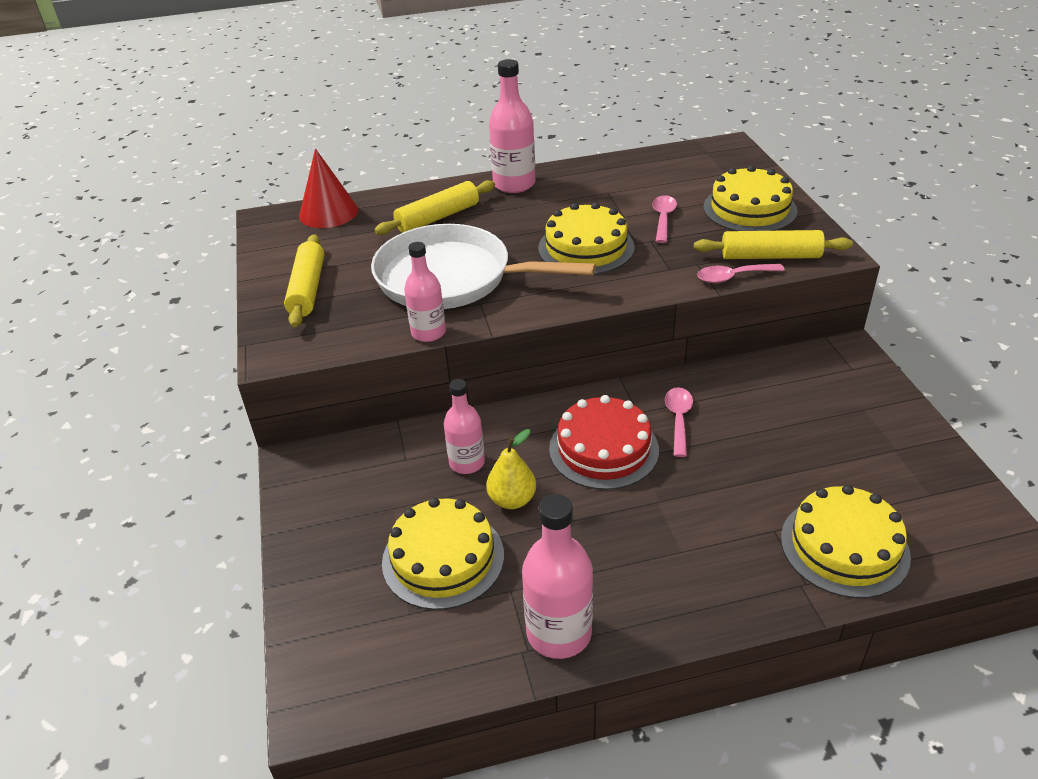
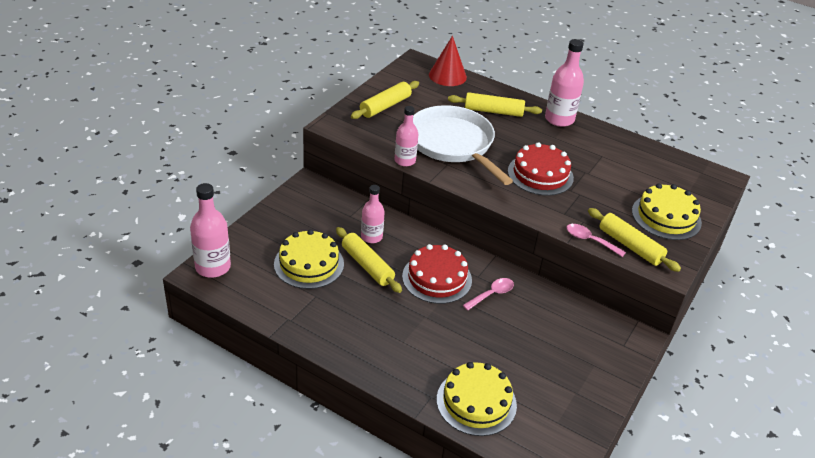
camera: 40 degrees right, 0 degrees up
(512, 500) = (367, 265): yellow pear -> yellow rolling pin
(559, 633) = (310, 325): pink bottle -> pink bottle (213, 267)
(586, 248) = (540, 174): yellow cake -> red cake
(663, 219) = (607, 188): pink spoon -> none

